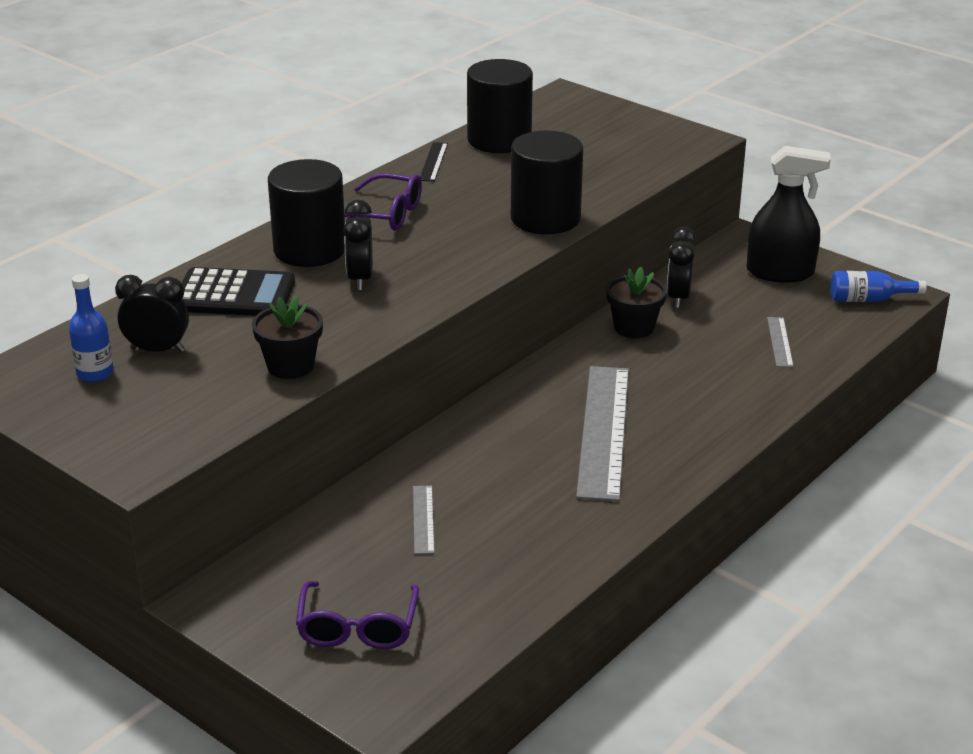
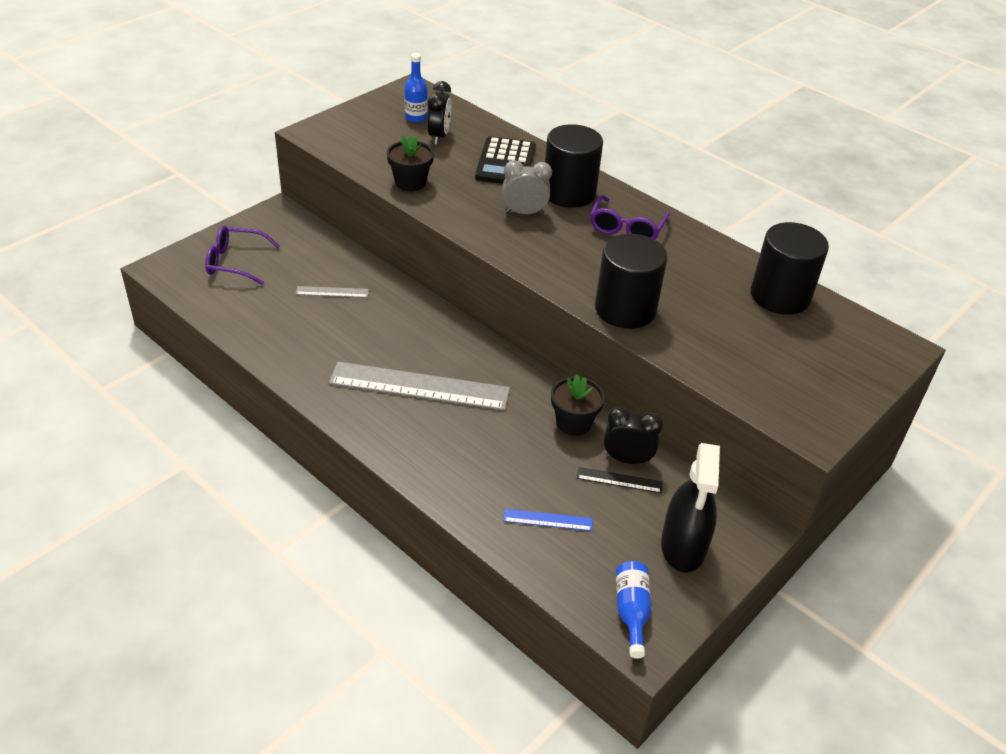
camera: 90 degrees right, 10 degrees up
(360, 279) = (524, 213): black clock -> grey clock
(433, 162) = (727, 256): black ruler -> black ruler (619, 480)
(779, 342) = (548, 520): grey ruler -> blue ruler

